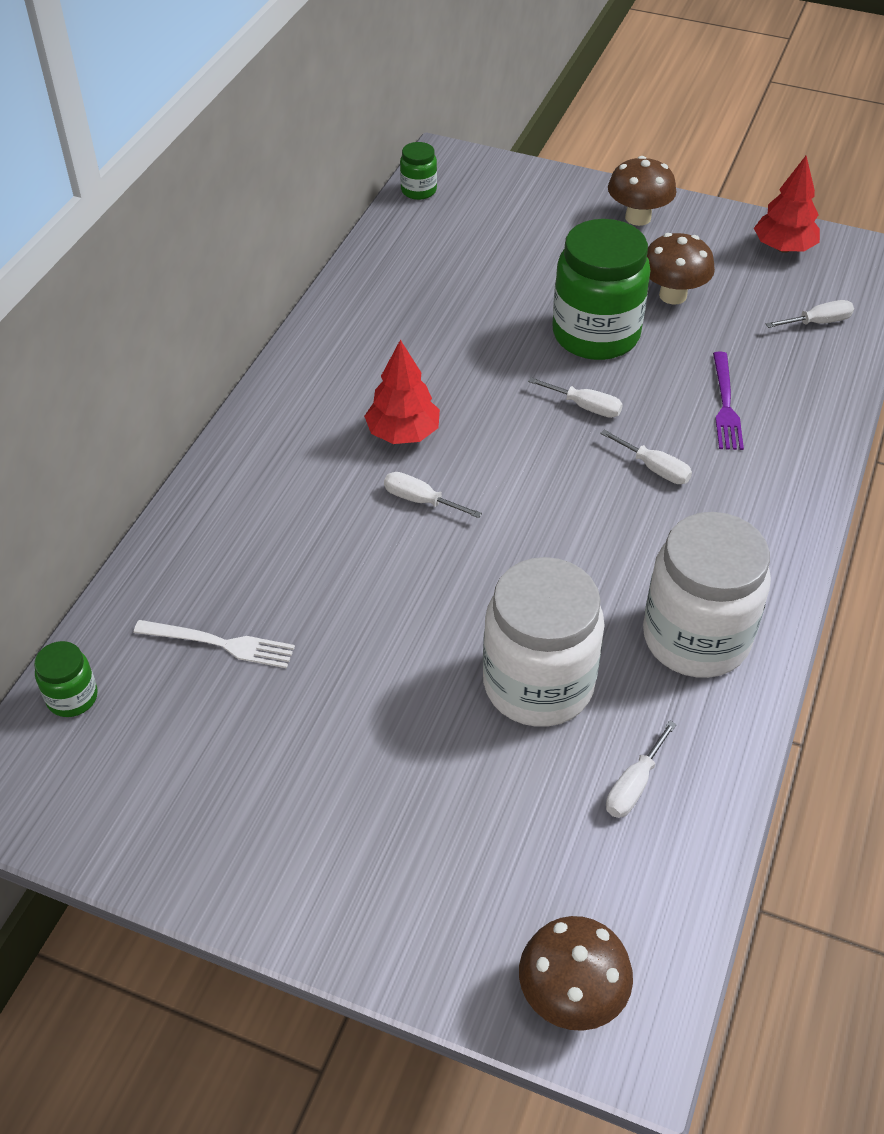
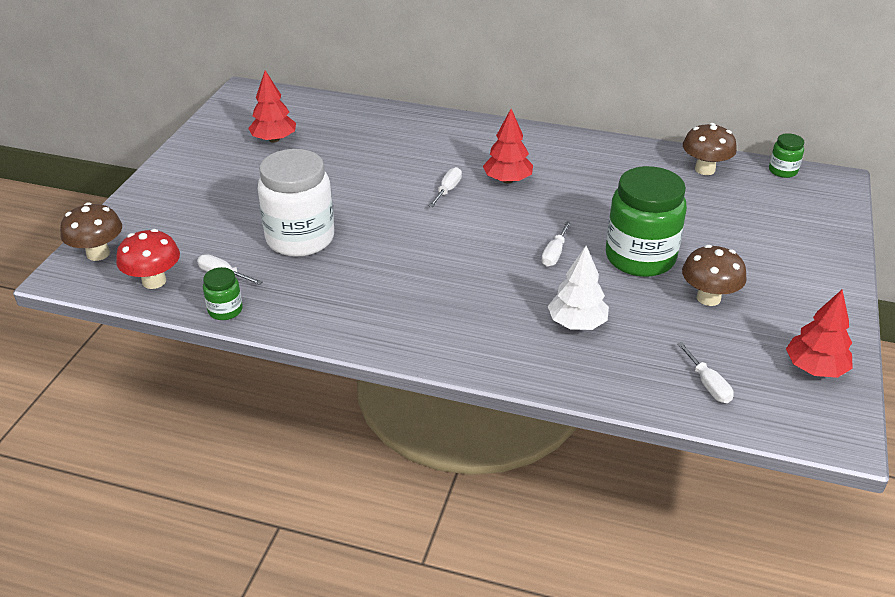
camera: 85 degrees right, 10 degrees down
(72, 697) = (299, 101): green jar -> green jar (225, 310)
(214, 733) = (274, 140): none -> red tree
(220, 644) = (332, 135): white fork -> none
(638, 217) = (811, 280): brown mushroom -> brown mushroom (705, 169)
(652, 887) = (154, 281): none -> red mushroom
(654, 468) = (495, 286): white screwdriver -> none
(696, 638) = (336, 302): white jar -> none
(725, 405) = (577, 323): purple fork -> white tree

